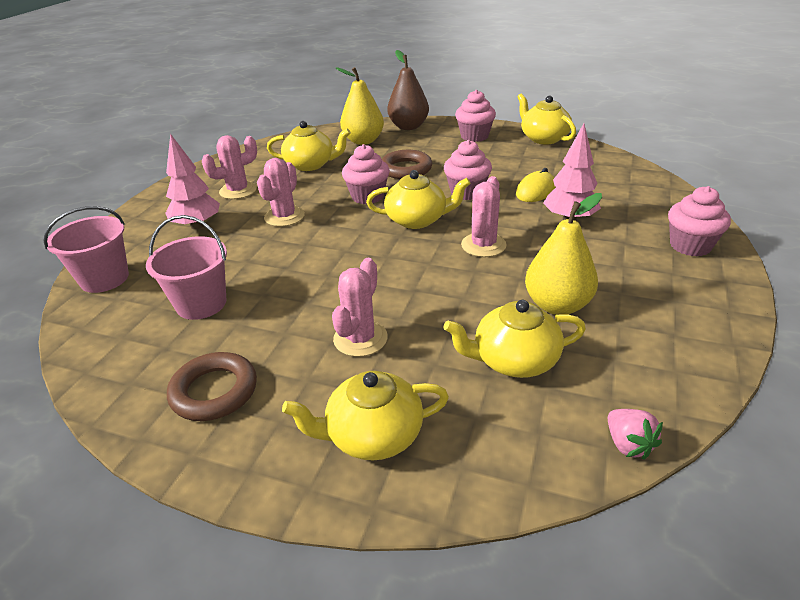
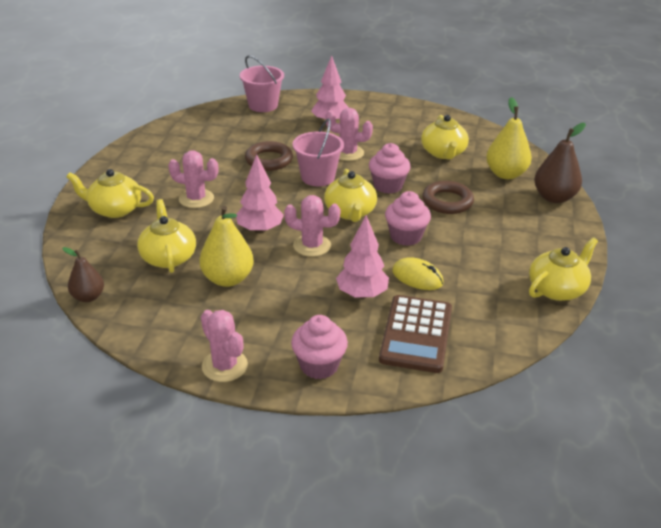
camera: 80 degrees right, 0 degrees up
(201, 304) = (236, 140): pink bucket -> pink bucket (318, 177)
(214, 391) = (156, 158): brown ring -> brown ring (269, 160)
(238, 191) = (387, 128): pink cactus -> pink cactus (224, 366)
(373, 435) = (114, 209): yellow teapot -> yellow teapot turned 60 degrees counterclockwise
(448, 281) = (260, 230): none -> pink tree
(474, 136) = (544, 240): pink cupcake -> none
(622, 196) = (416, 334): none -> brown calculator
(628, 444) = (88, 297): pink strawberry -> brown pear

